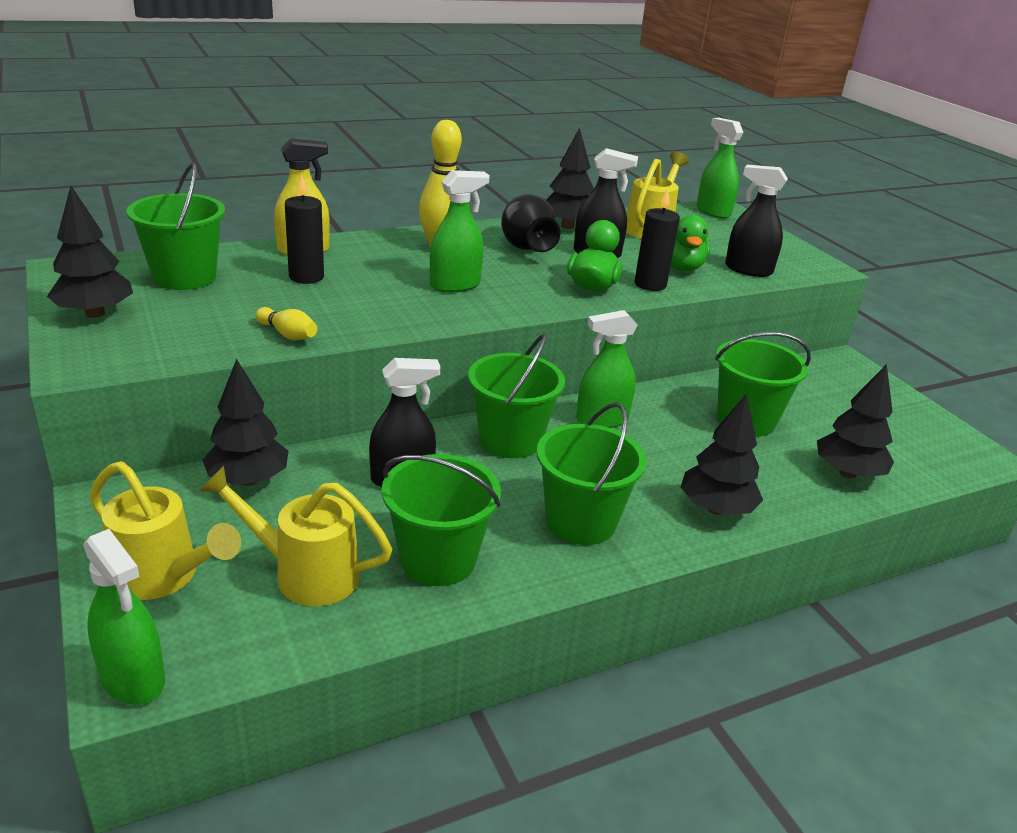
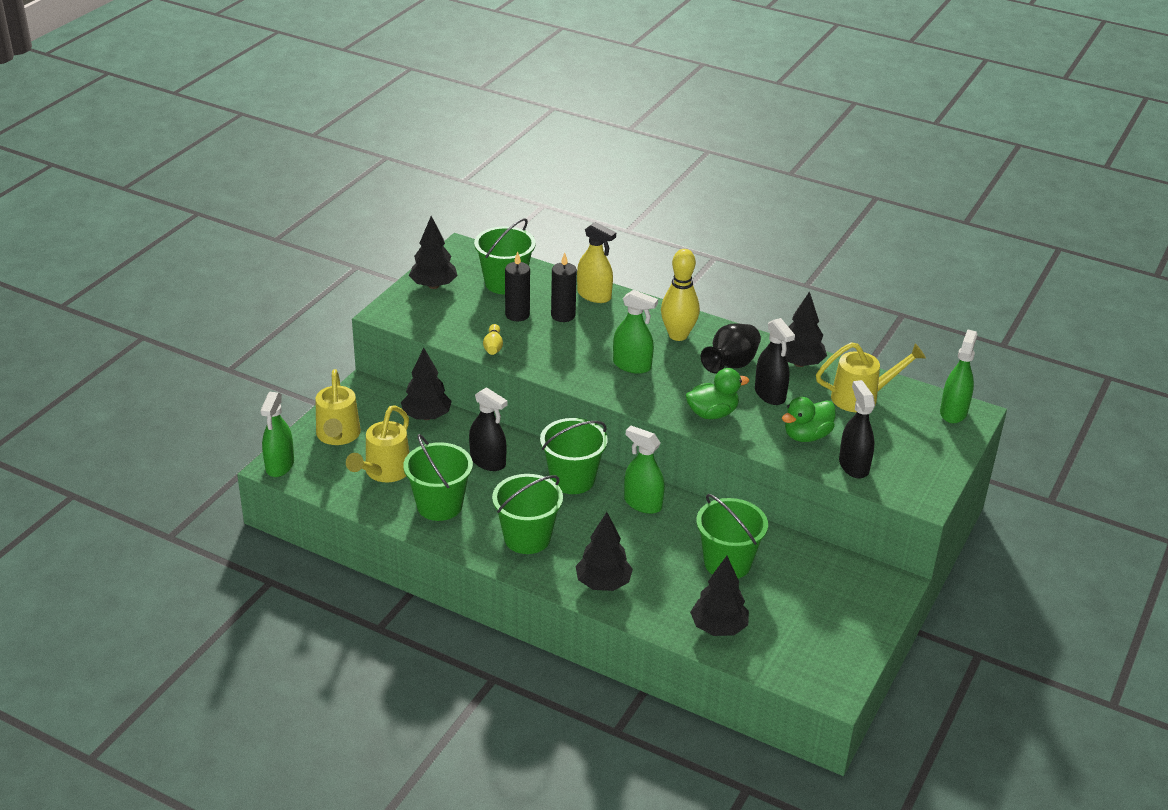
camera: 55 degrees right, 5 degrees up
(305, 573) = (384, 472): yellow watering can -> yellow watering can turned 135 degrees counterclockwise
(650, 284) = (753, 434): black candle -> black candle (517, 315)

